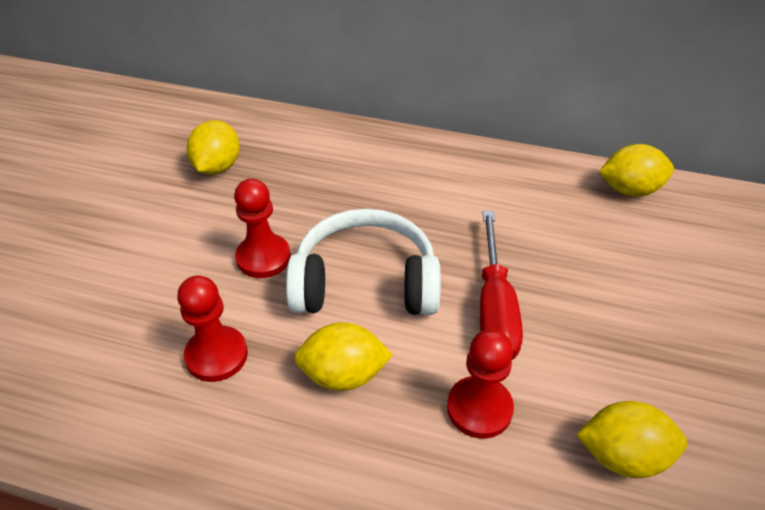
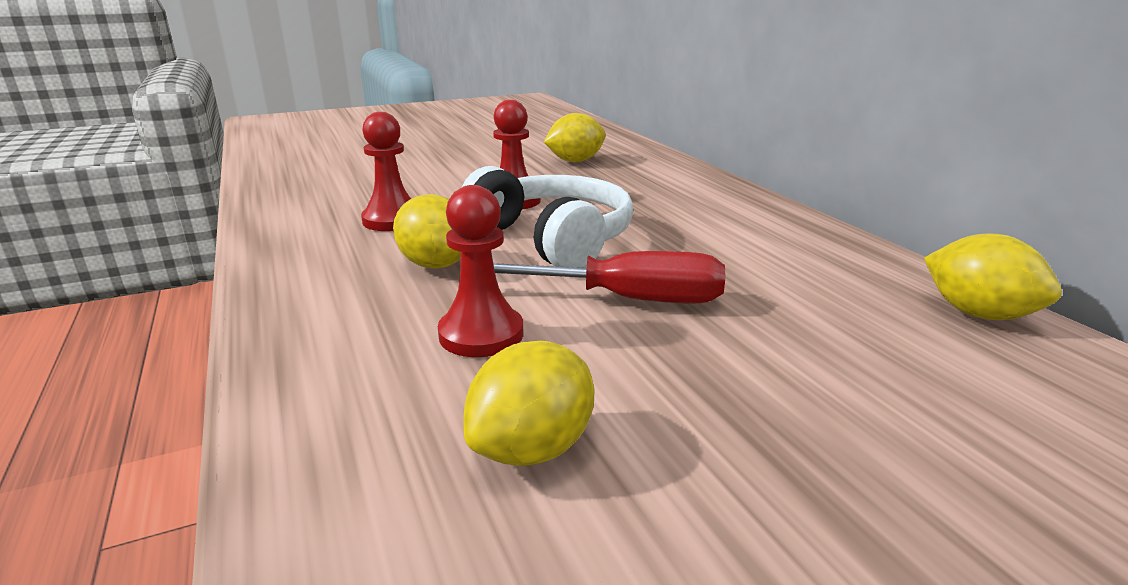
camera: 50 degrees right, 20 degrees down
(494, 308) = (626, 299): red screwdriver -> red screwdriver turned 135 degrees counterclockwise
(623, 456) = (532, 448): yellow lemon -> yellow lemon turned 75 degrees clockwise

